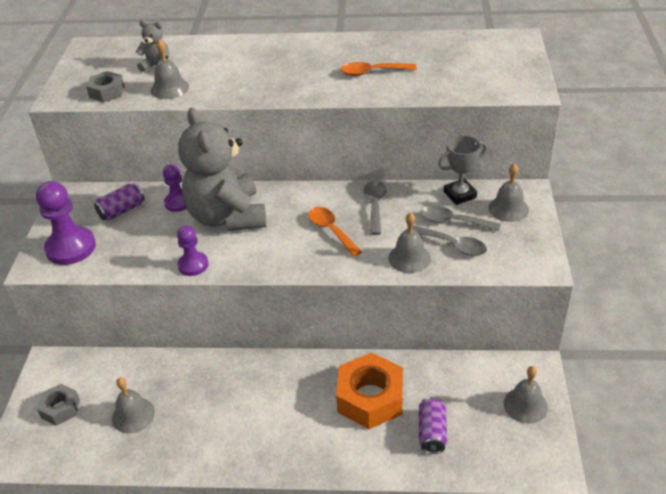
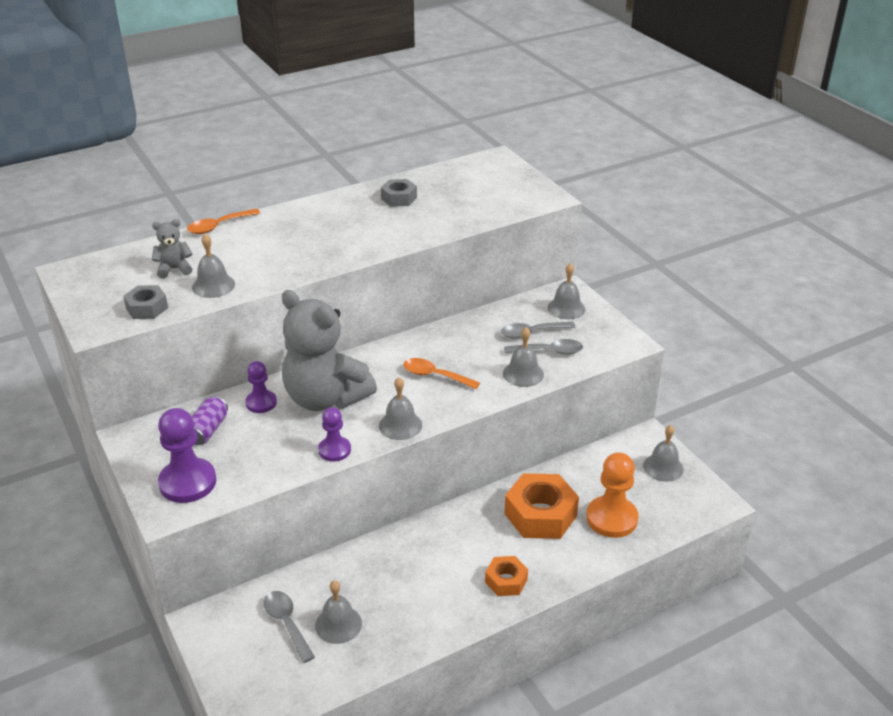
camera: 35 degrees left, 5 degrees down
(60, 408) = (256, 653): grey nut -> grey nut (399, 198)
(262, 264) = (400, 425): none -> grey bell
(289, 445) = (506, 581): none -> orange nut
(372, 72) = (400, 218): orange spoon -> orange spoon (219, 226)
(375, 206) = (454, 342): grey spoon -> grey spoon (287, 623)
(432, 432) = (611, 518): purple can -> orange pawn
(459, 194) = (517, 310): grey trophy -> none

